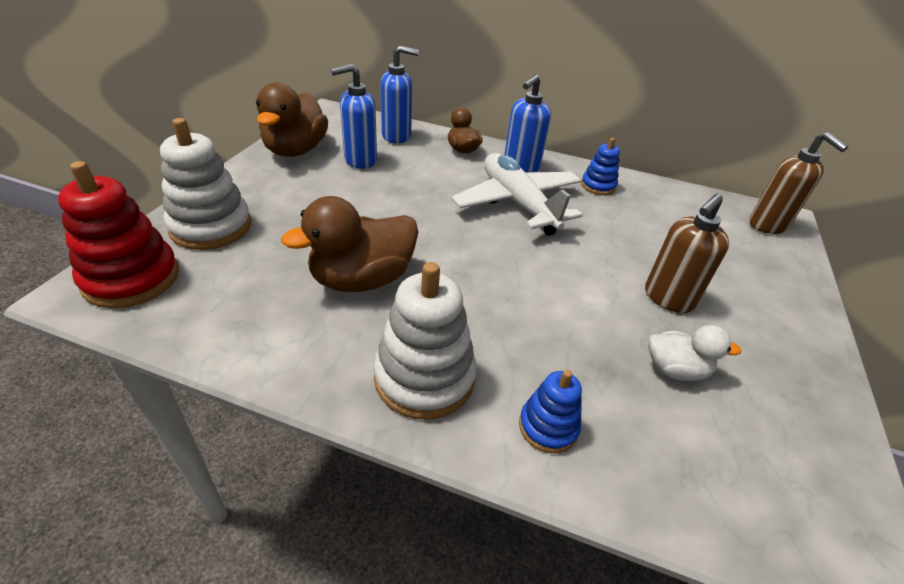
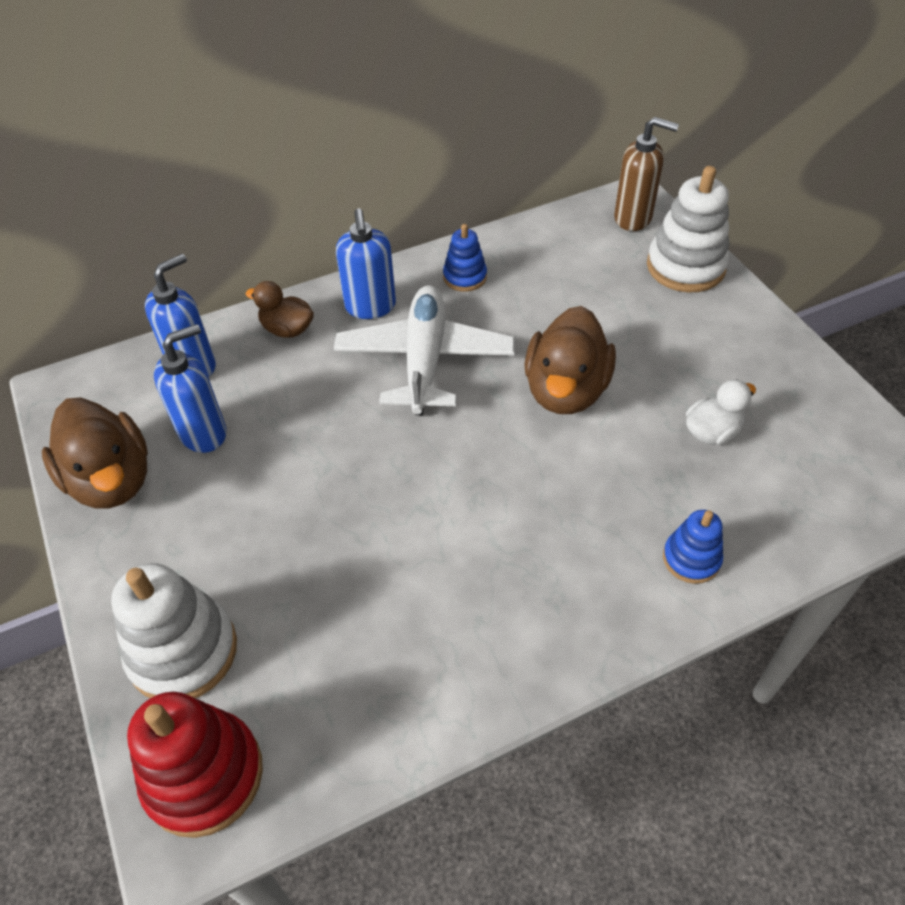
camera: 40 degrees left, 10 degrees up
(360, 160) = (204, 433): blue soap dispenser -> blue soap dispenser turned 150 degrees counterclockwise
(362, 279) = (409, 567): brown duck -> brown duck (566, 390)
(424, 377) = (574, 604): white stacking toy -> white stacking toy (685, 267)
(517, 203) = (425, 359): white plane -> white plane turned 75 degrees clockwise
(668, 298) = (644, 366): brown soap dispenser -> none

